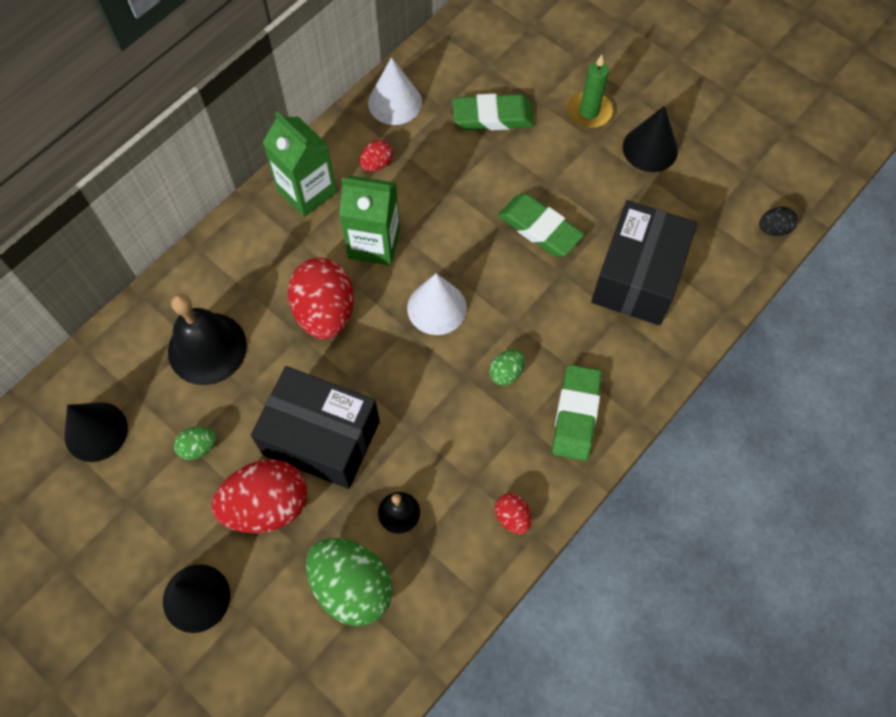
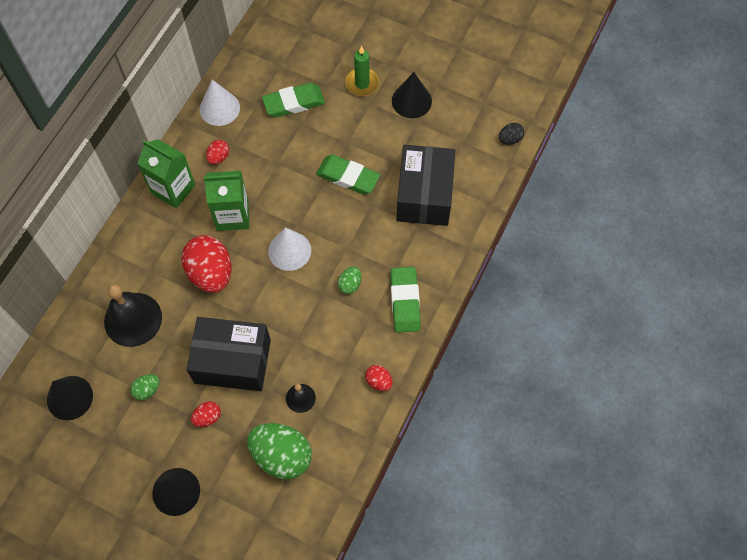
camera: 15 degrees left, 0 degrees up
(267, 506) = (207, 417): red egg -> red egg, size x0.47

